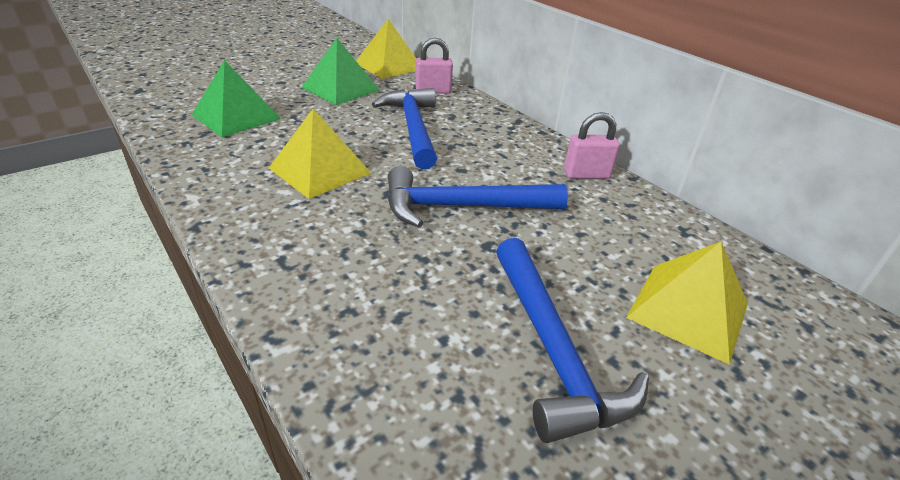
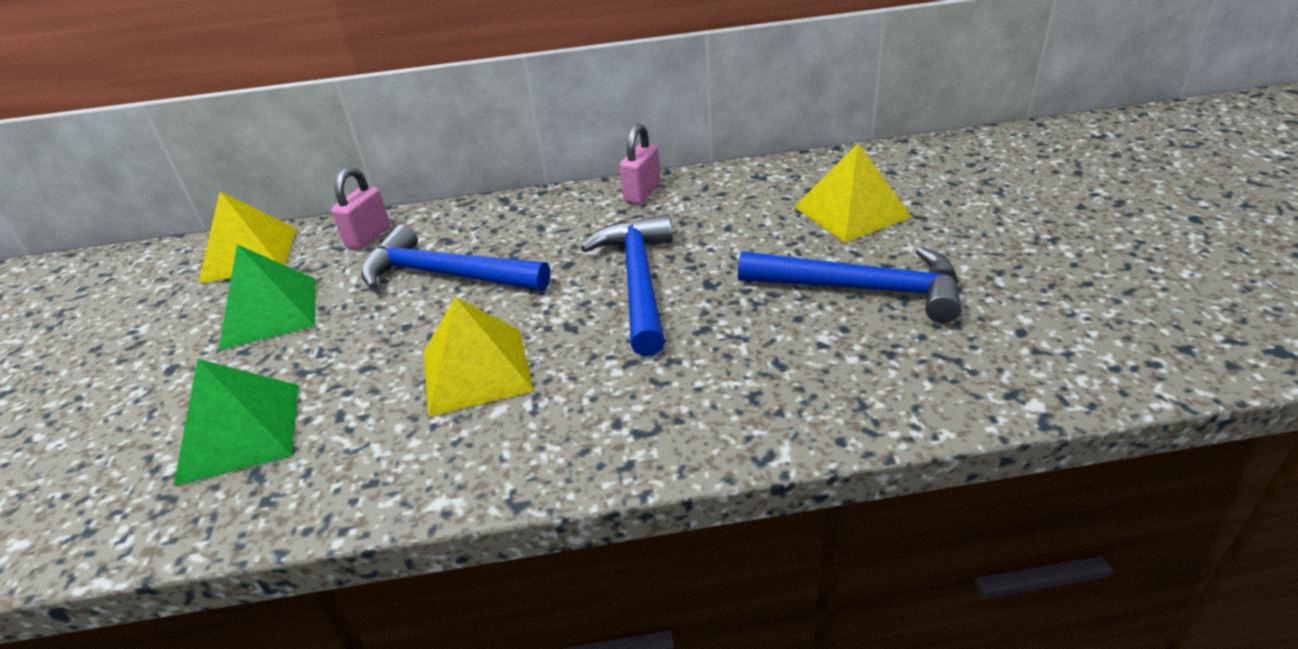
camera: 55 degrees left, 0 degrees up
(462, 207) = (638, 282): blue hammer -> blue hammer turned 150 degrees clockwise

